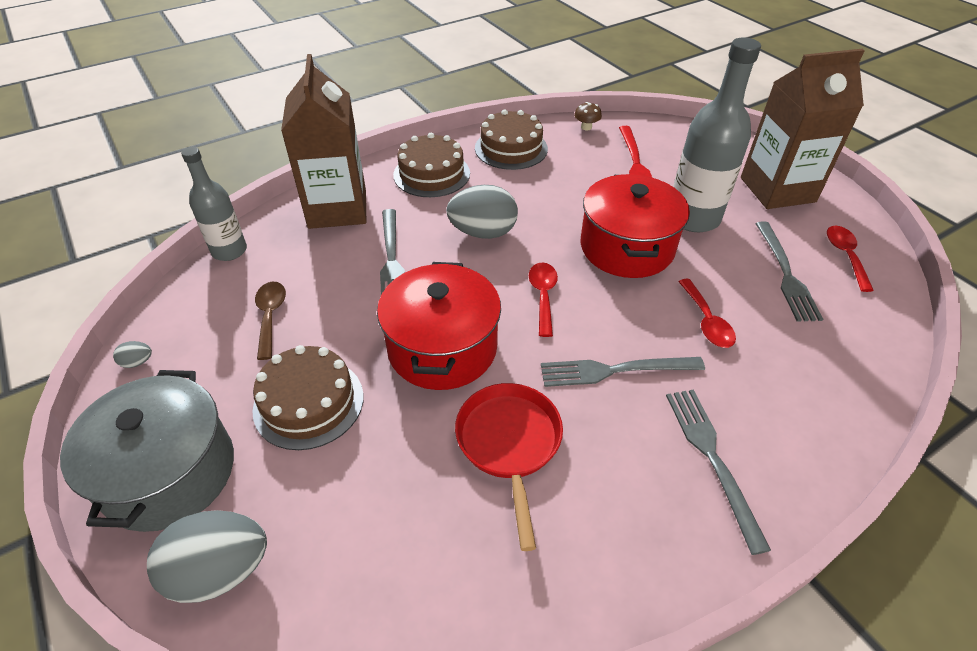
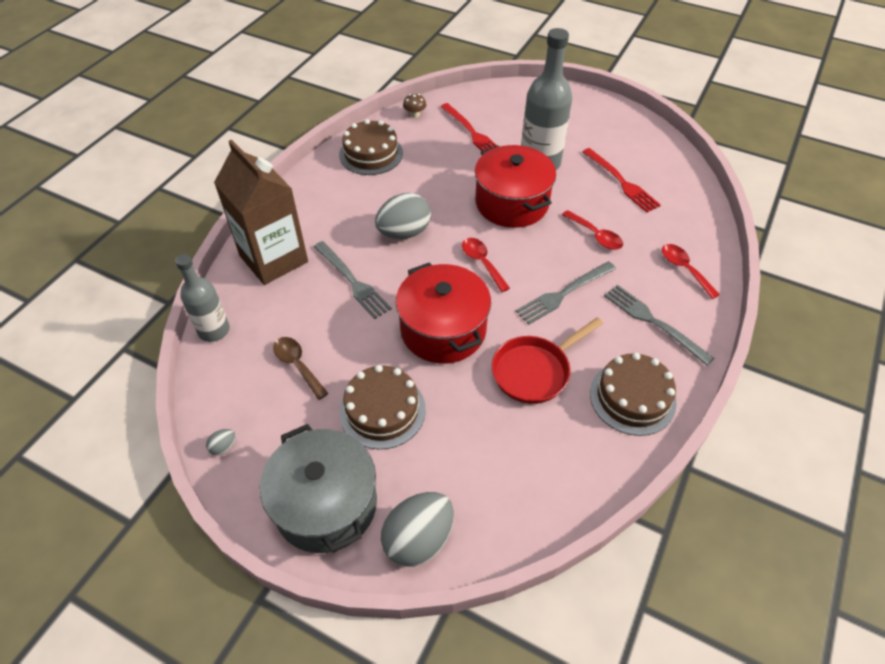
camera: 30 degrees left, 5 degrees up
(431, 174) = (325, 199): brown cake -> brown cake (632, 397)
(509, 444) = (534, 371): red pan -> red pan turned 90 degrees counterclockwise
(777, 190) = (579, 120): brown carton -> none
(786, 274) = (621, 182): grey fork -> red fork
(845, 256) = (648, 154): red spoon -> red spoon (684, 269)

